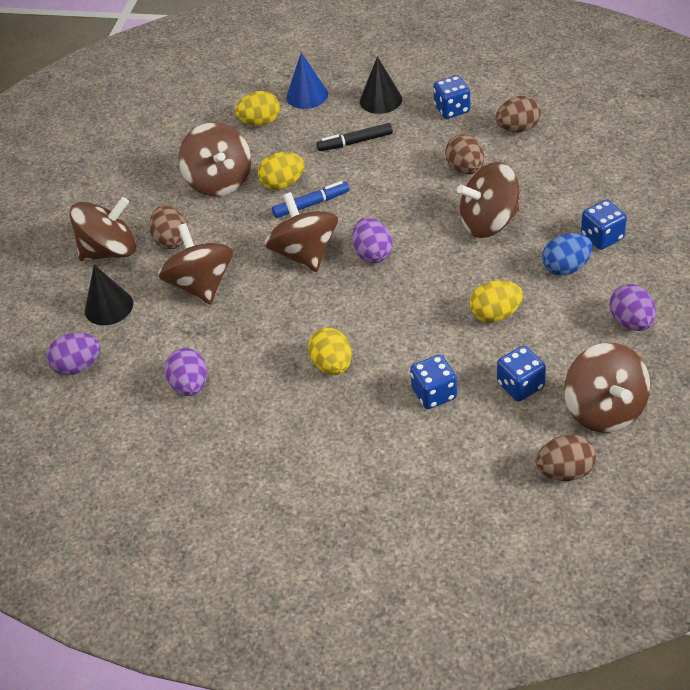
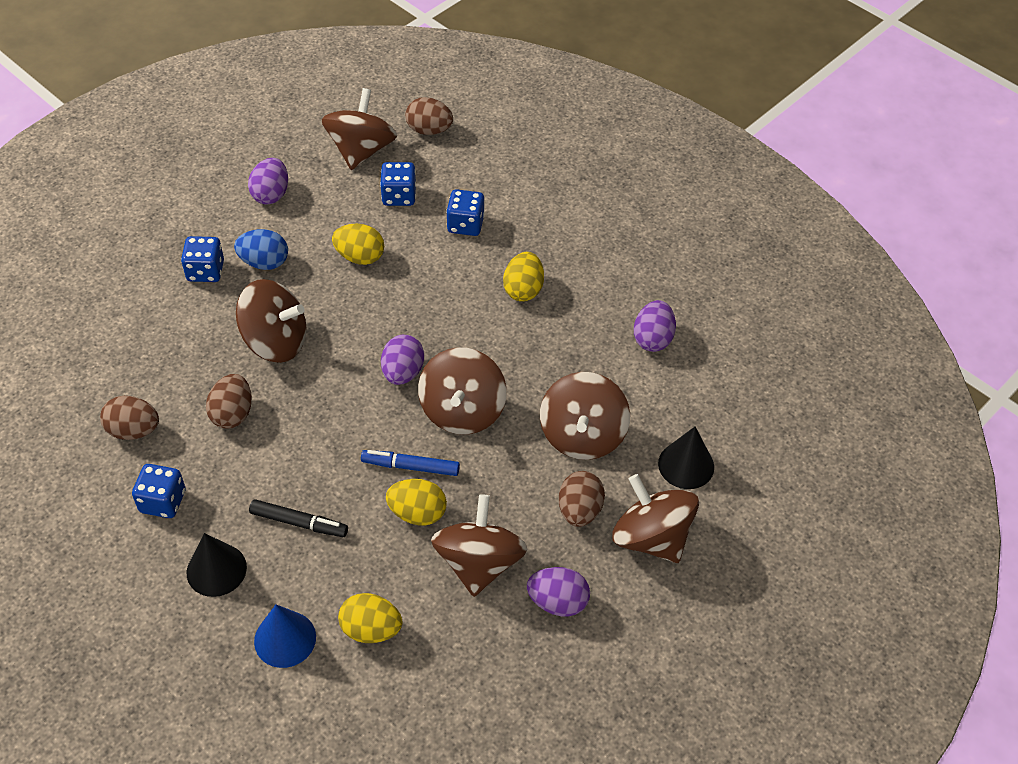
camera: 155 degrees left, 5 degrees up
(78, 366) = (745, 415): purple egg -> purple egg (558, 602)
(110, 251) = (651, 537): brown spinning top -> brown spinning top turned 45 degrees clockwise

